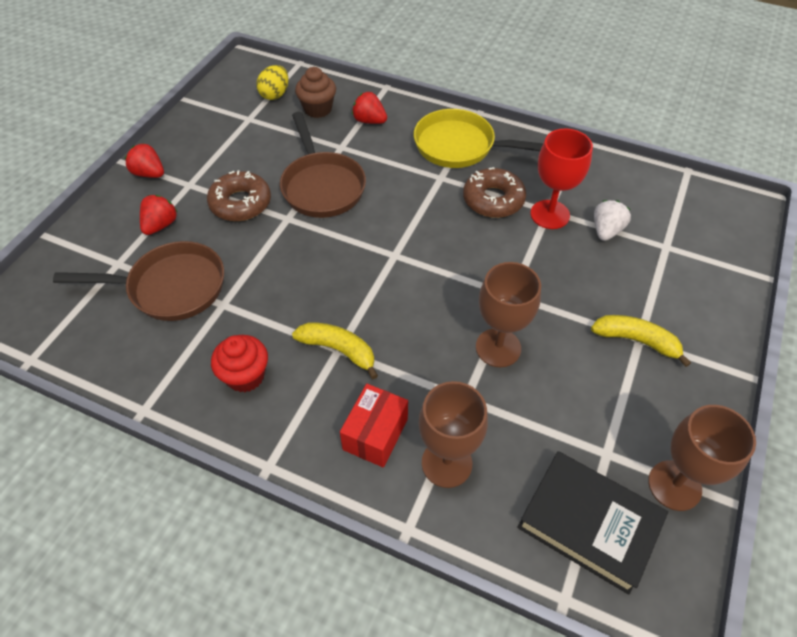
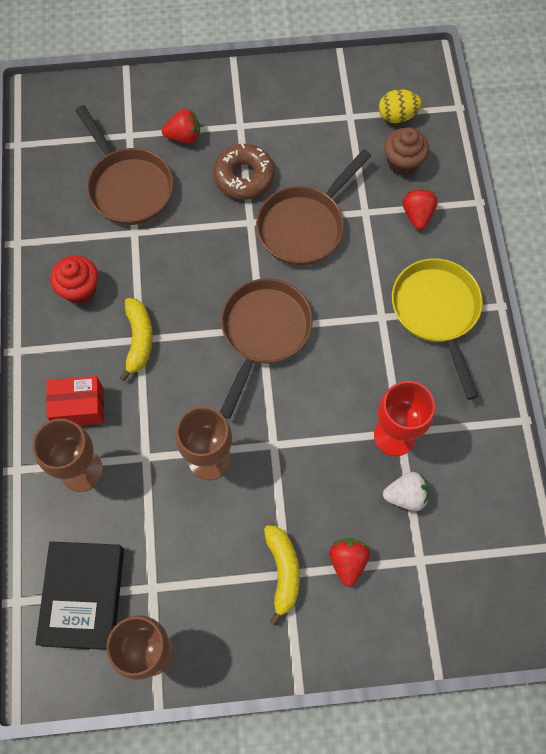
camera: 60 degrees right, 15 degrees up
(149, 173) = (233, 89): red strawberry -> red strawberry (347, 562)
(400, 255) = (263, 333): none -> brown pan
(493, 200) = (382, 376): brown donut -> none

